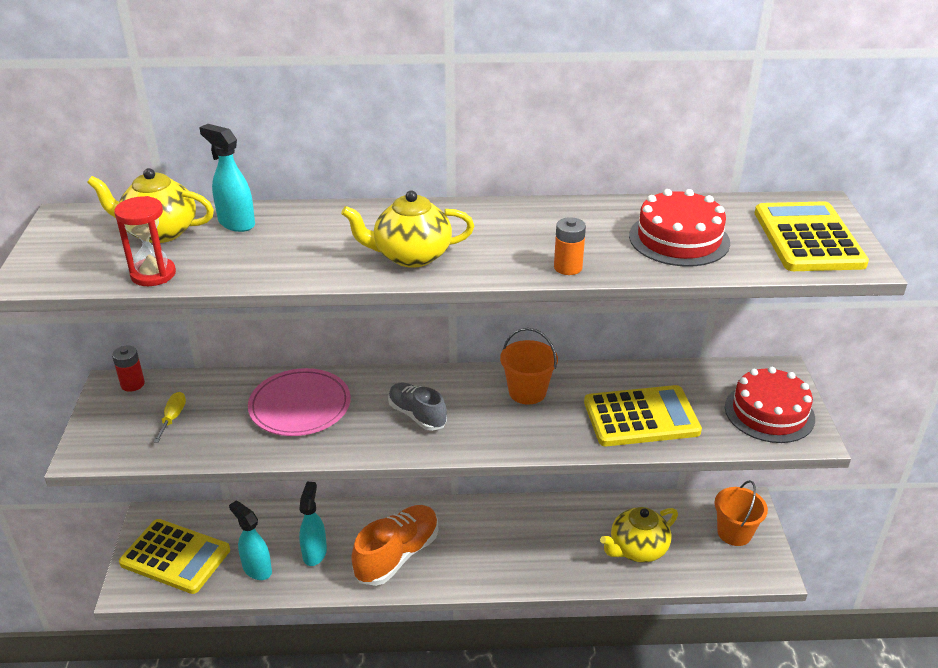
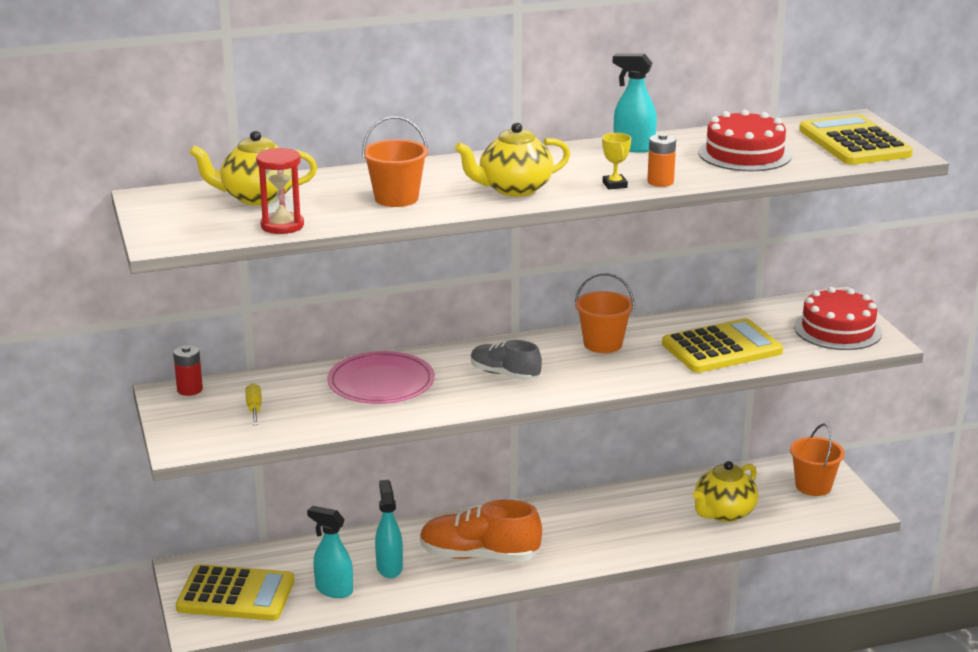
camera: 15 degrees left, 10 degrees down
(236, 223) = (327, 184): turquoise spray bottle -> turquoise spray bottle (633, 147)
(287, 252) = (396, 198): none -> orange bucket
(397, 555) = (479, 556): orange shoe -> orange shoe turned 105 degrees counterclockwise
(517, 265) = (615, 185): none -> yellow trophy

